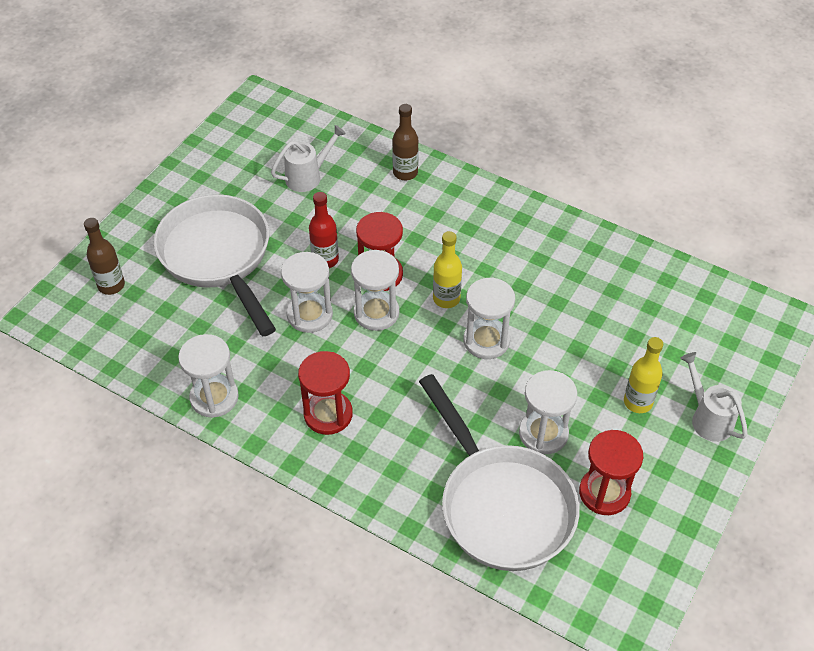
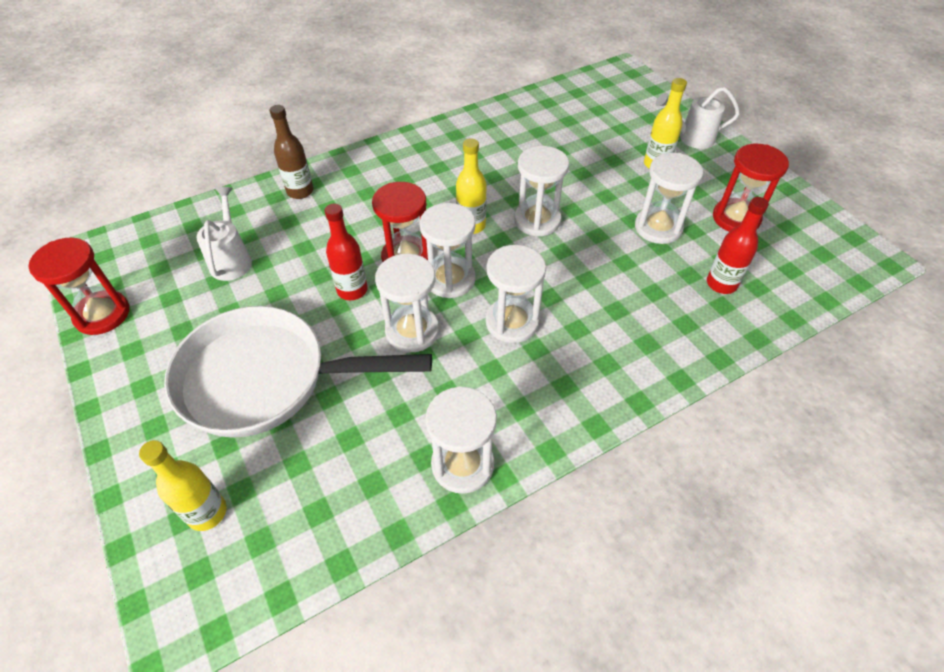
camera: 60 degrees left, 0 degrees up
(111, 285) = (207, 512): brown bottle -> yellow bottle
(328, 414) = (550, 368): red hourglass -> red hourglass (102, 314)
(358, 371) = (512, 322): none -> white hourglass
(502, 505) = (721, 284): white pan -> red bottle

